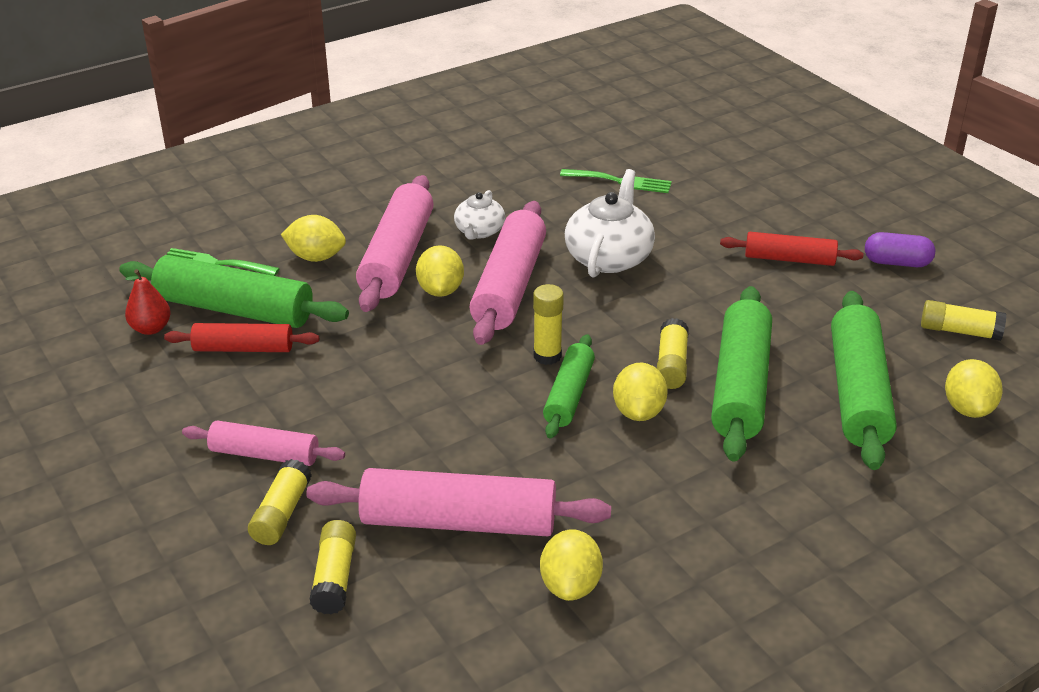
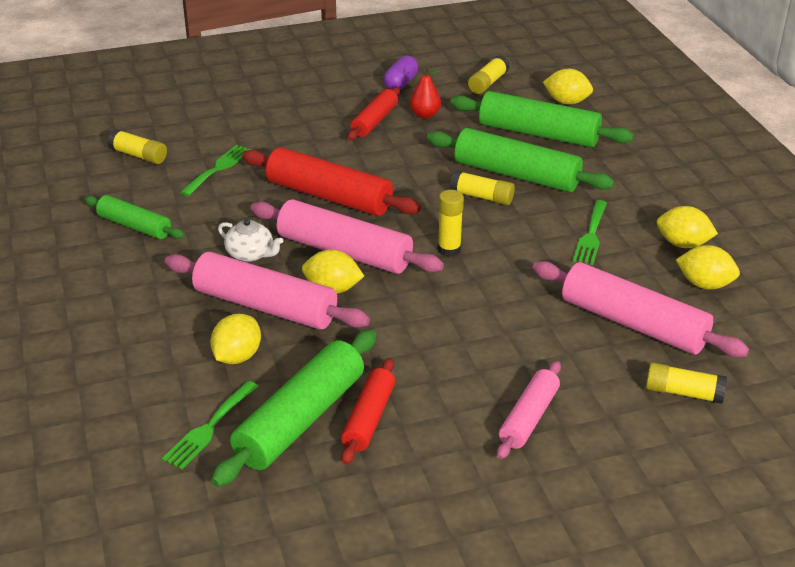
camera: 75 degrees left, 0 degrees up
(151, 328) = (306, 483): red pear -> red pear (425, 114)
(281, 513) = (606, 414): yellow glue stick -> yellow glue stick (138, 155)
(459, 522) = (633, 323): pink rolling pin -> pink rolling pin turned 75 degrees counterclockwise
(568, 395) = (502, 248): green rolling pin -> green rolling pin (134, 226)
(609, 257) = (329, 196): white teapot -> red rolling pin
(634, 467) = (591, 235): none -> green fork
(638, 412) = (532, 222): yellow lemon -> yellow lemon (683, 244)

